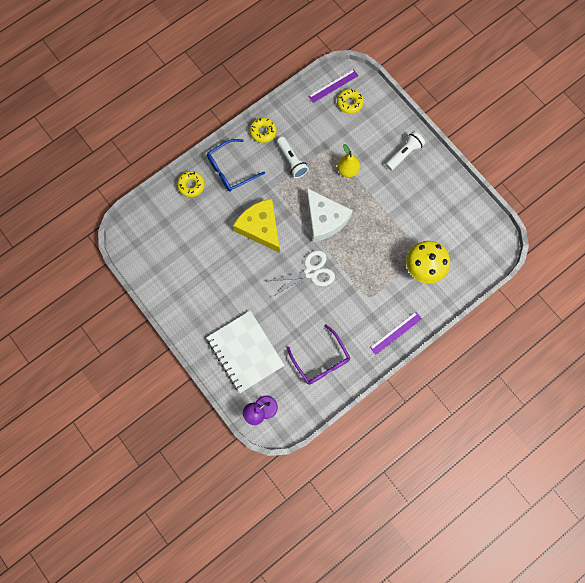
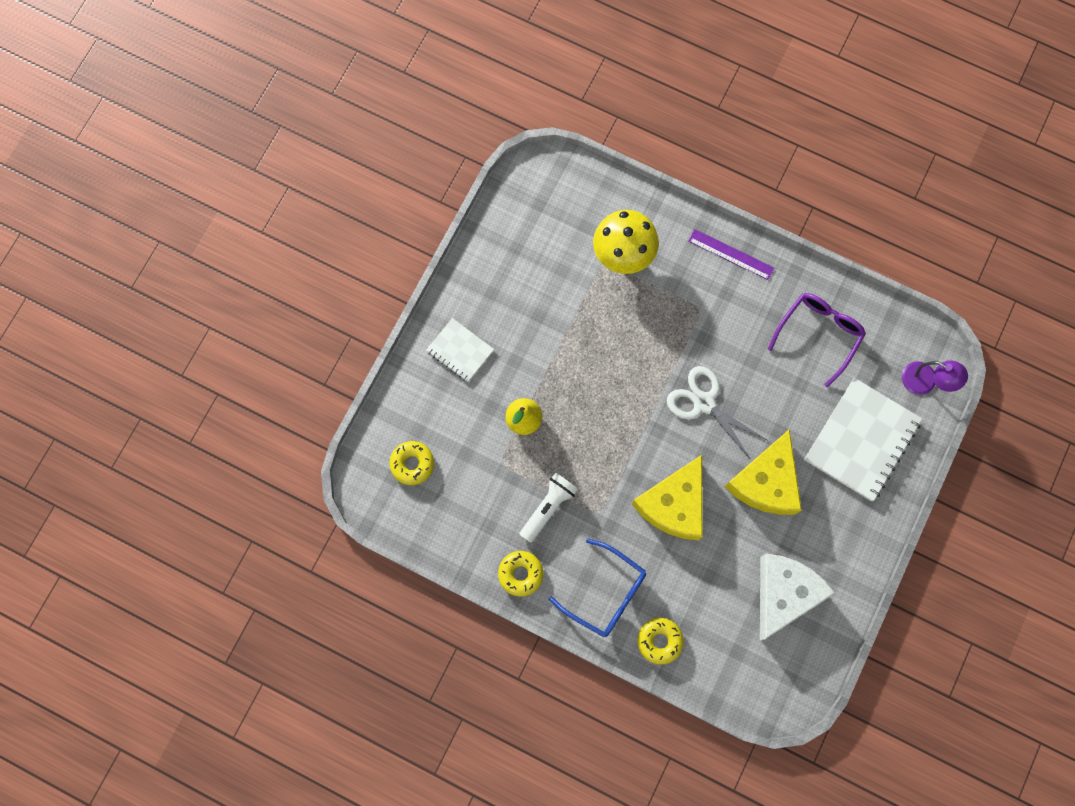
camera: 115 degrees left, 0 degrees up
(248, 284) = (766, 482): none -> yellow cheese
(324, 219) = (616, 419): white cheese -> white cheese (784, 594)
(333, 86) = (393, 502): purple ruler -> none
(404, 154) = (460, 350): white flashlight -> white notebook

